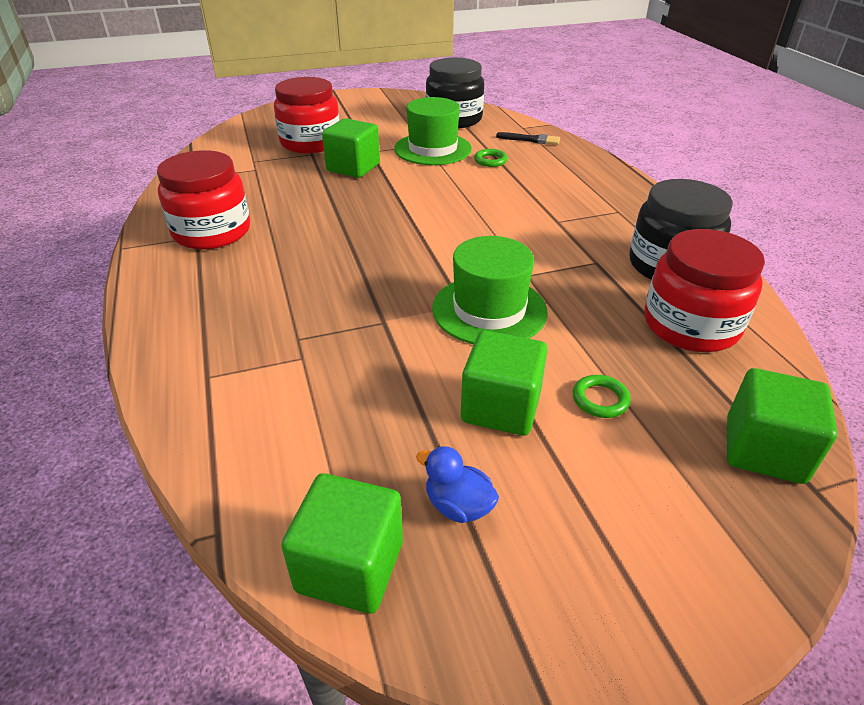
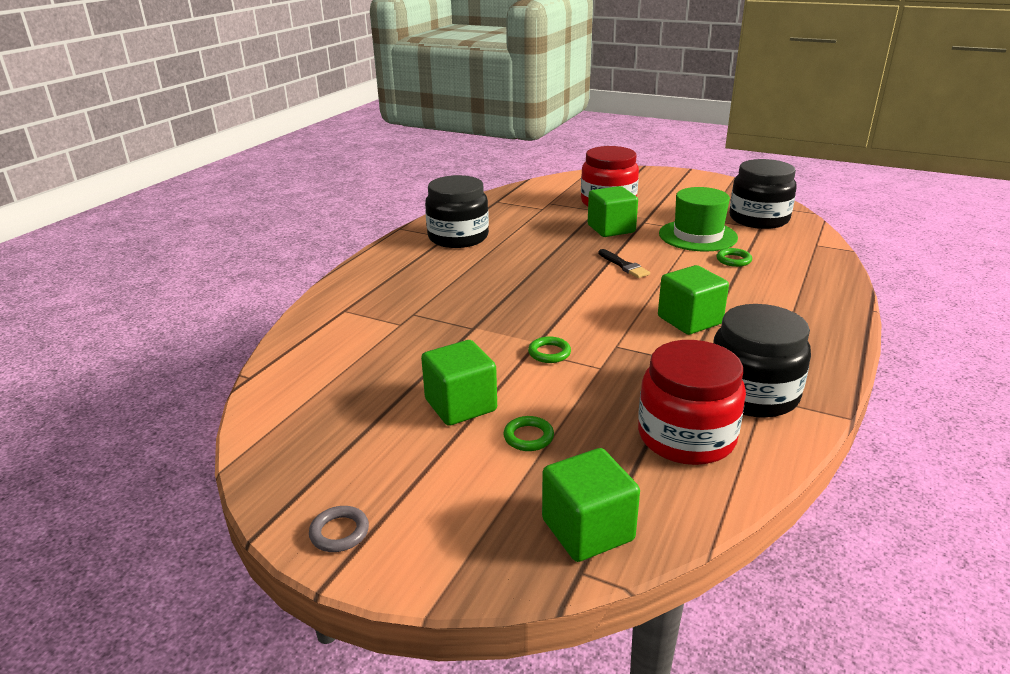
camera: 45 degrees right, 10 degrees down
(212, 232) = (458, 237): red jar -> black jar
(350, 566) = (274, 424): green cube -> green cube (689, 320)
(458, 505) = (358, 433): blue duck -> none
(489, 310) = (549, 353): green hat -> green ring
(531, 140) = (805, 257): black brush -> black brush (624, 266)
(620, 627) = (339, 532): none -> grey ring

